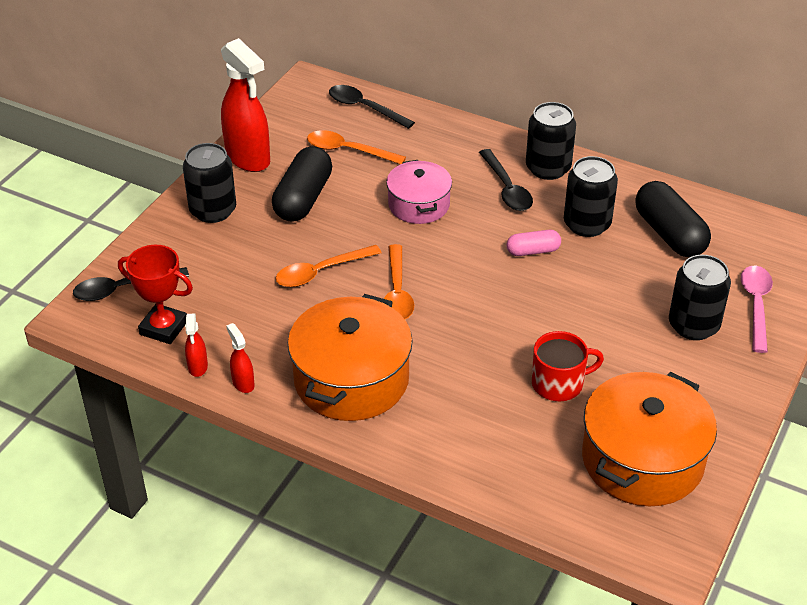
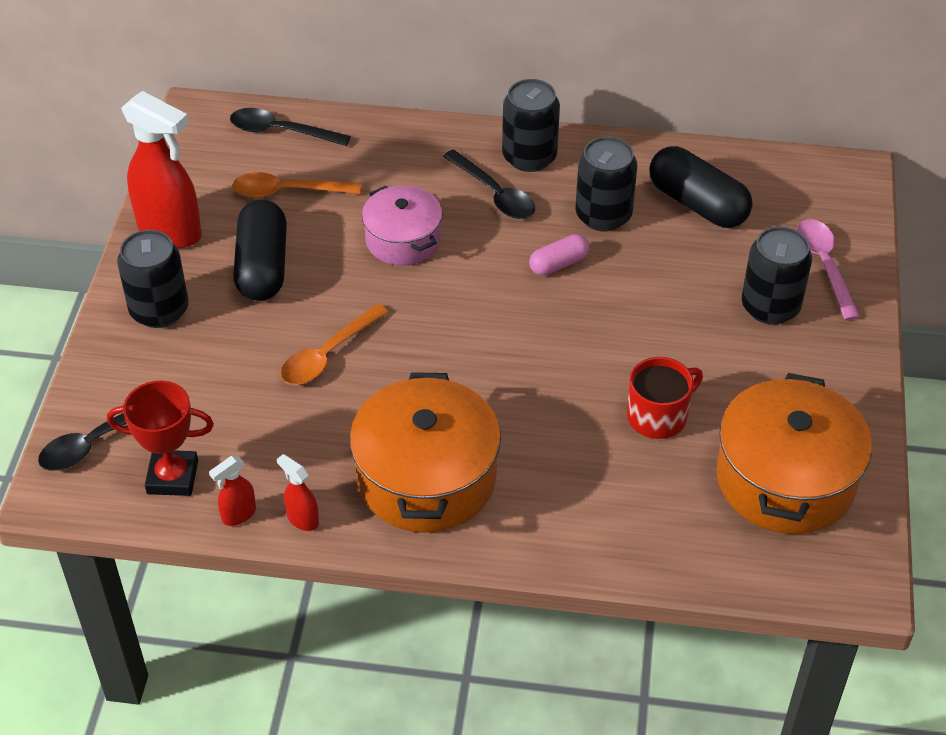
camera: 20 degrees left, 5 degrees up
(198, 367) = (238, 515): red spray bottle -> red spray bottle turned 75 degrees clockwise
(397, 293) = (429, 356): orange spoon -> none

